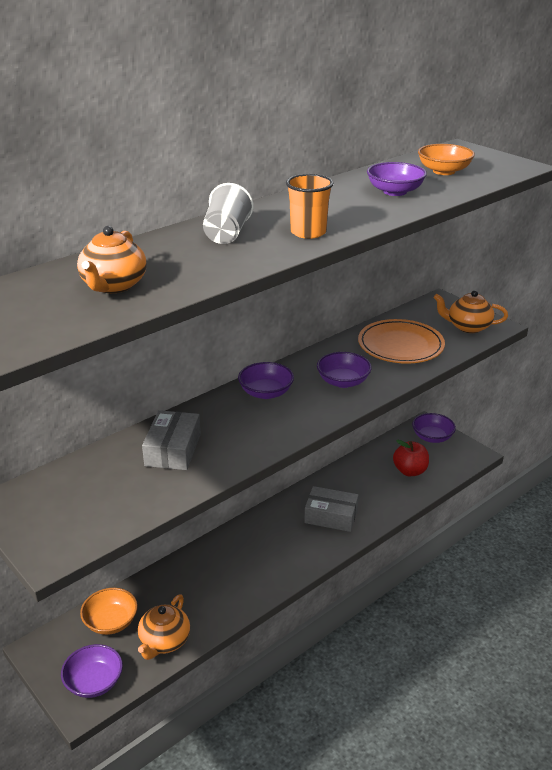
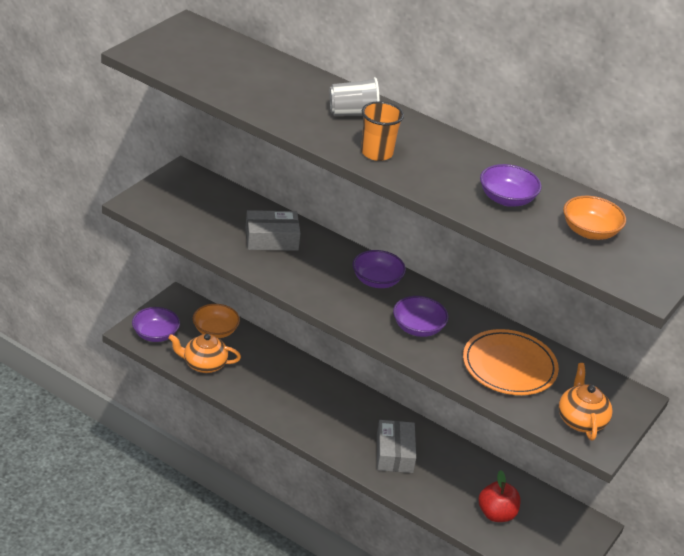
camera: 70 degrees right, 5 degrees up
(113, 286) = (238, 76): orange teapot -> none
(432, 437) = (571, 533): purple bowl -> none

